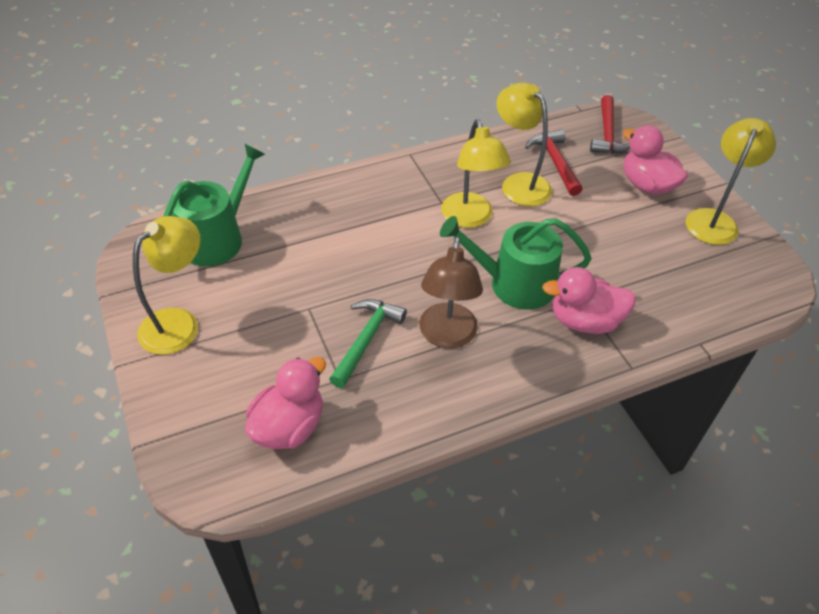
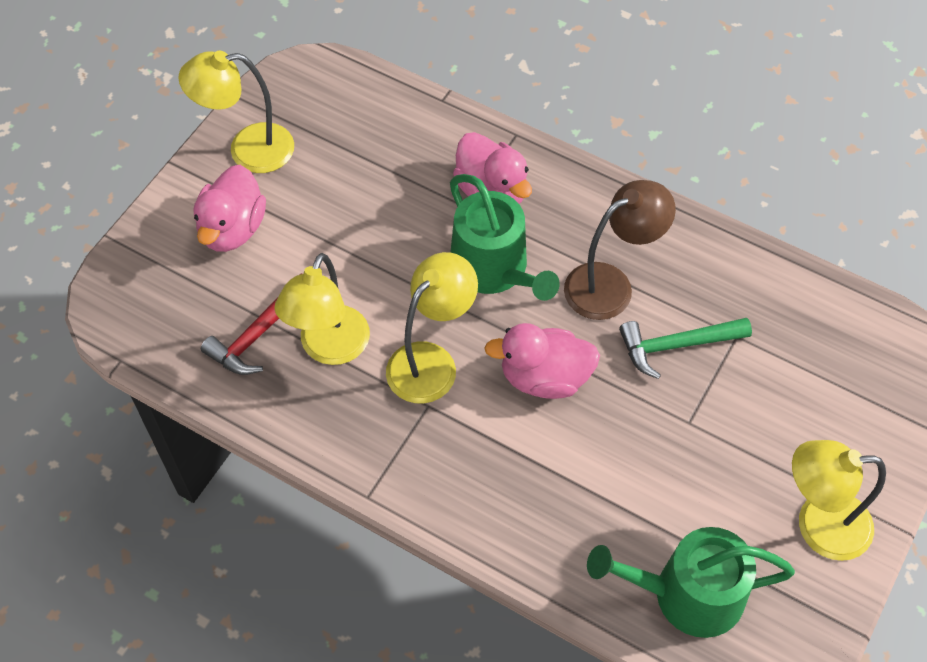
camera: 125 degrees left, 10 degrees up
(289, 426) = (817, 339): pink duck -> pink duck (544, 377)
(607, 134) = (156, 308): red hammer -> none

